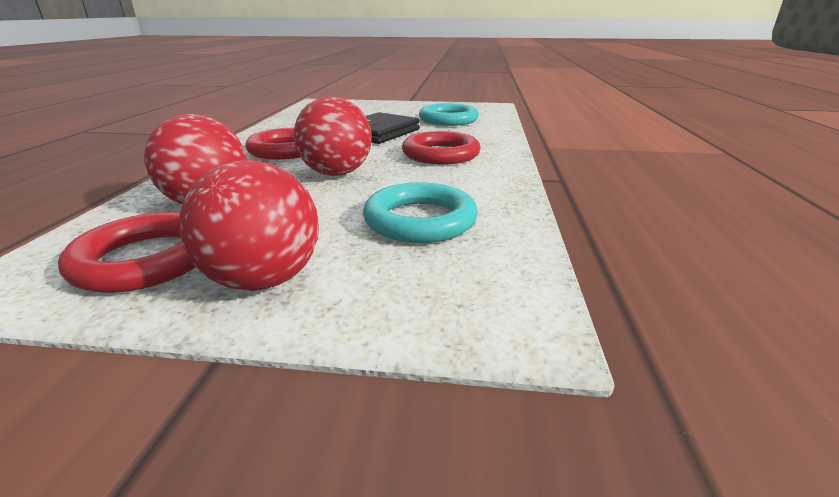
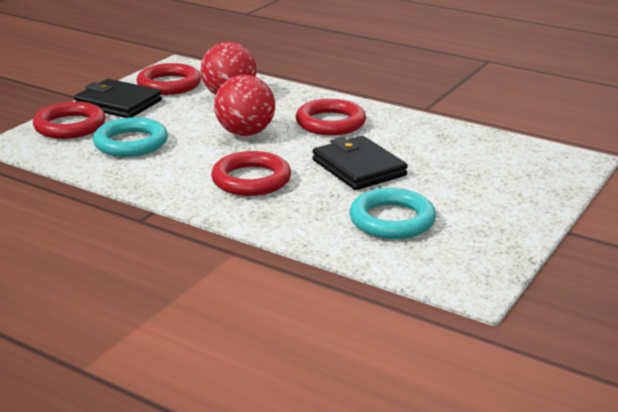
camera: 115 degrees right, 0 degrees up
(263, 280) = (118, 103): red ball -> black wallet
(404, 291) = (70, 126): none -> red ring

